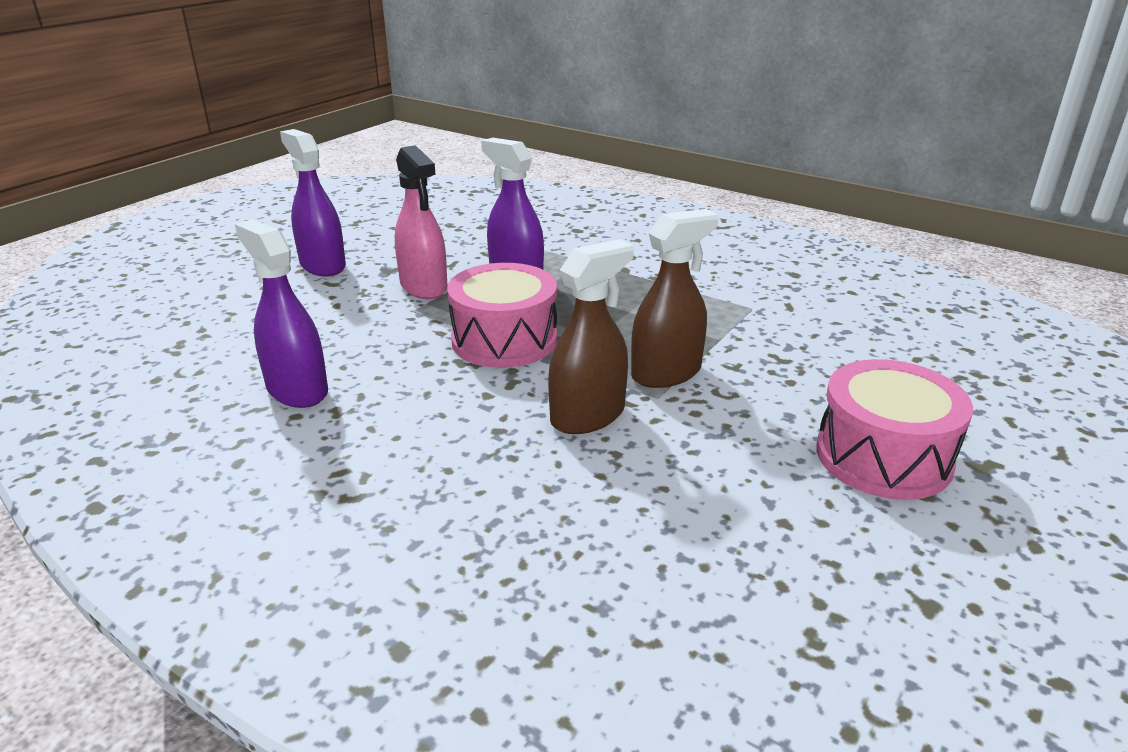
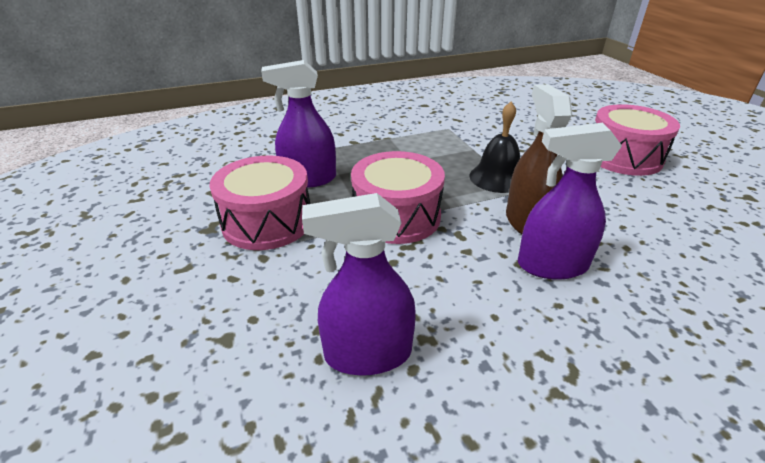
camera: 55 degrees left, 5 degrees up
(322, 265) = (140, 261): purple spray bottle -> purple spray bottle (552, 265)
(424, 287) = (267, 222): pink spray bottle -> pink drum
(666, 373) = (497, 178): brown spray bottle -> black bell

